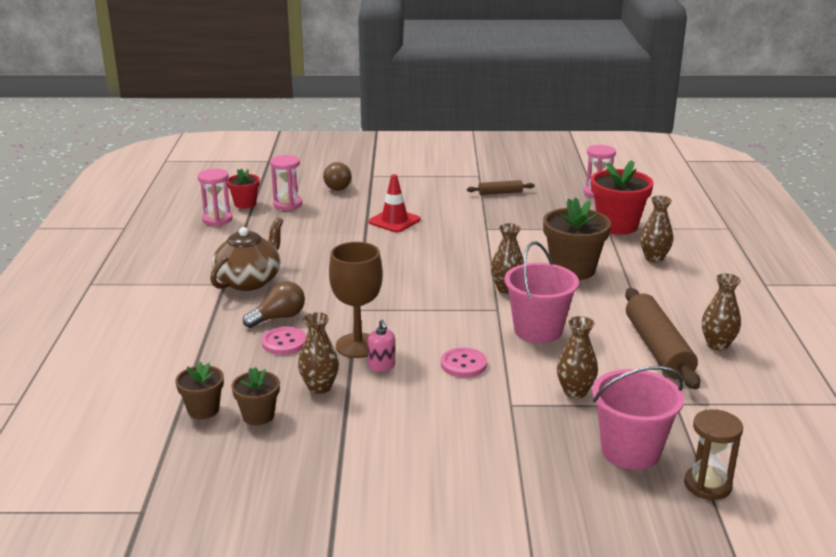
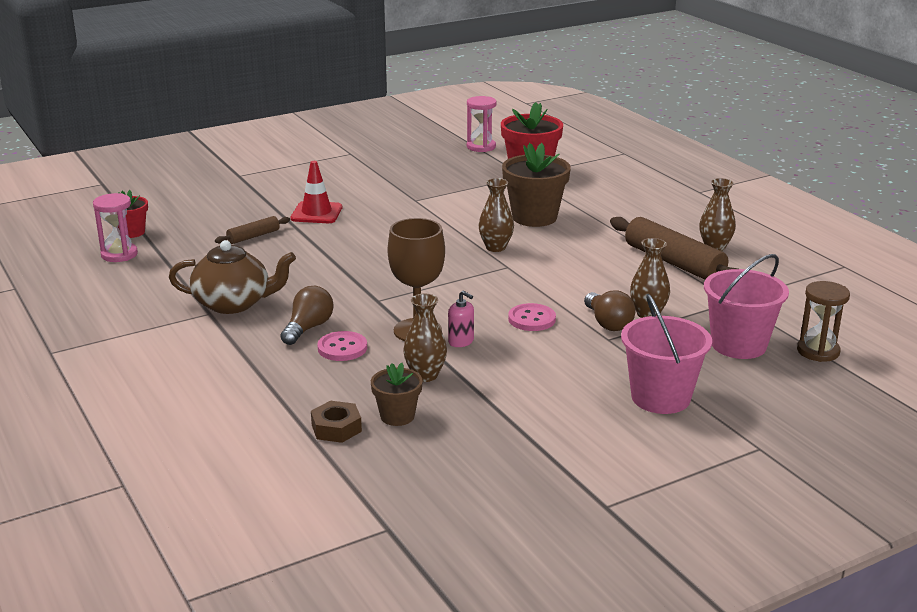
camera: 30 degrees left, 0 degrees up
(203, 410) = (336, 428): brown flower pot -> brown nut
(249, 281) = (233, 303): brown teapot -> brown teapot turned 90 degrees clockwise
(287, 204) = (181, 222): pink hourglass -> none
(339, 186) = (216, 193): brown light bulb -> brown light bulb (608, 323)
(500, 193) = (390, 165): brown rolling pin -> brown rolling pin (253, 236)
(538, 330) = (562, 274): pink bucket -> pink bucket (660, 397)
(654, 258) = (591, 191): brown vase -> none

